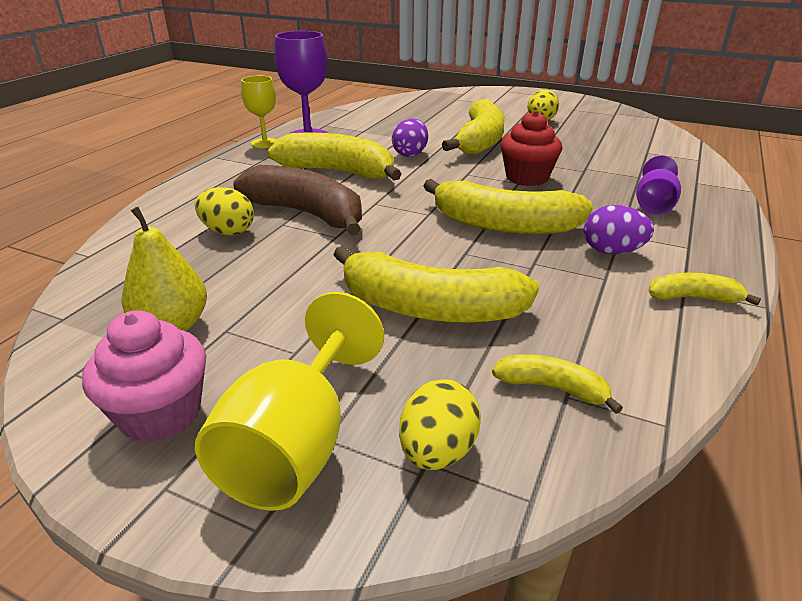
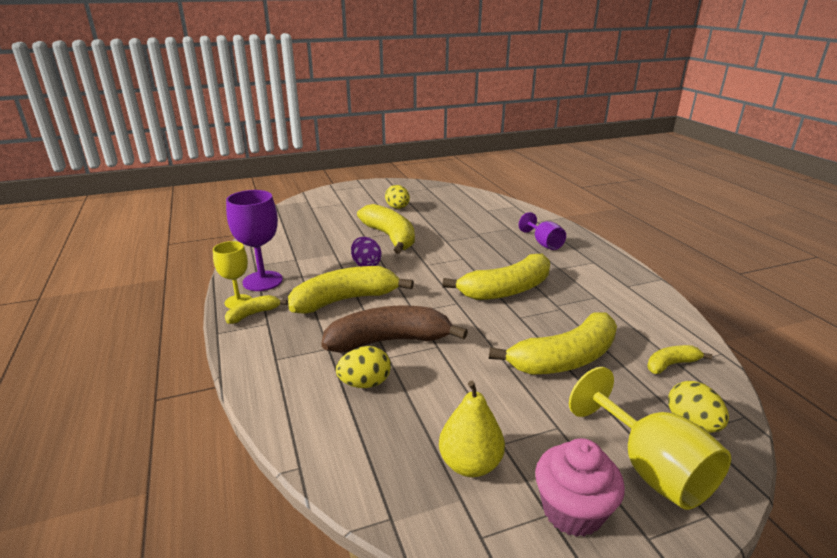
camera: 45 degrees left, 5 degrees down
(527, 178) = (462, 253): red cupcake -> none
(612, 251) = (573, 280): purple egg -> none
(693, 298) = (637, 288): yellow banana -> yellow banana (253, 314)

